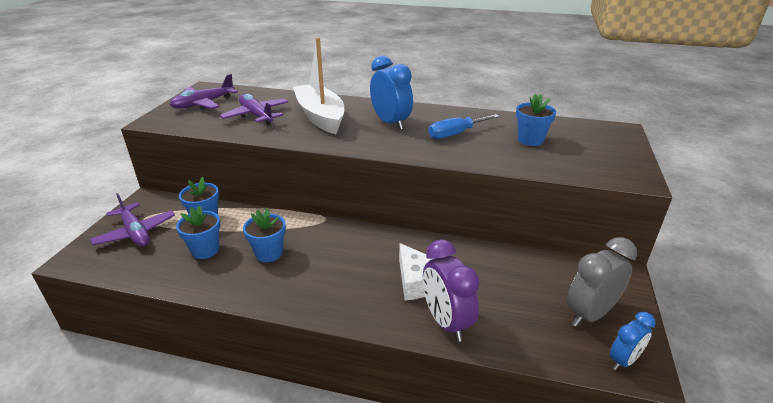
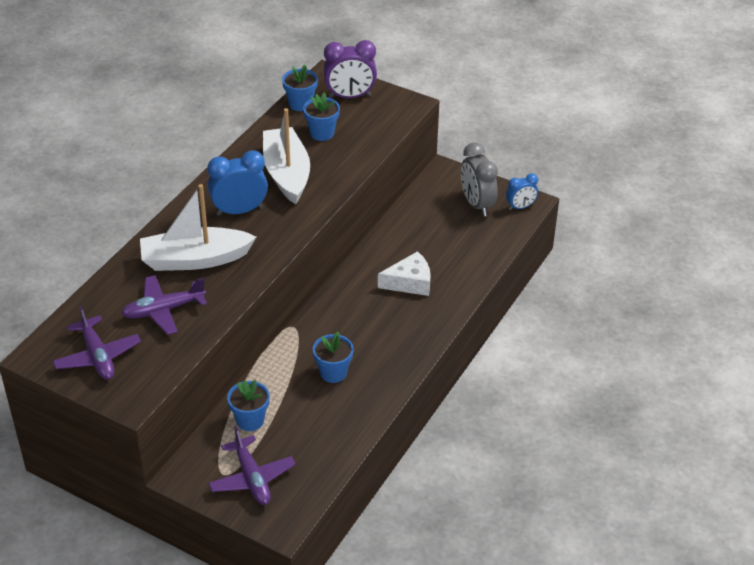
camera: 75 degrees left, 10 degrees up
(135, 232) = (252, 478): purple plane -> purple plane turned 90 degrees clockwise
(205, 250) = (308, 419): blue flower pot -> blue flower pot (300, 104)
(446, 322) = (459, 278): purple clock -> purple clock (350, 96)
(455, 134) = (286, 174): blue screwdriver -> white boat
(623, 360) = (520, 207): blue clock -> blue clock turned 90 degrees clockwise

